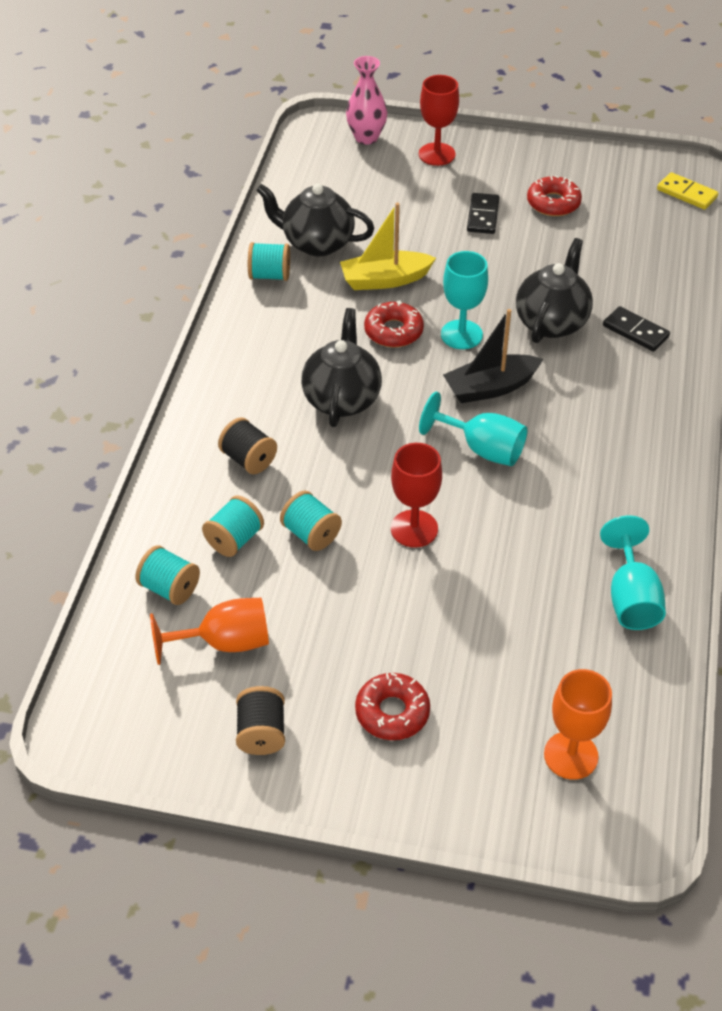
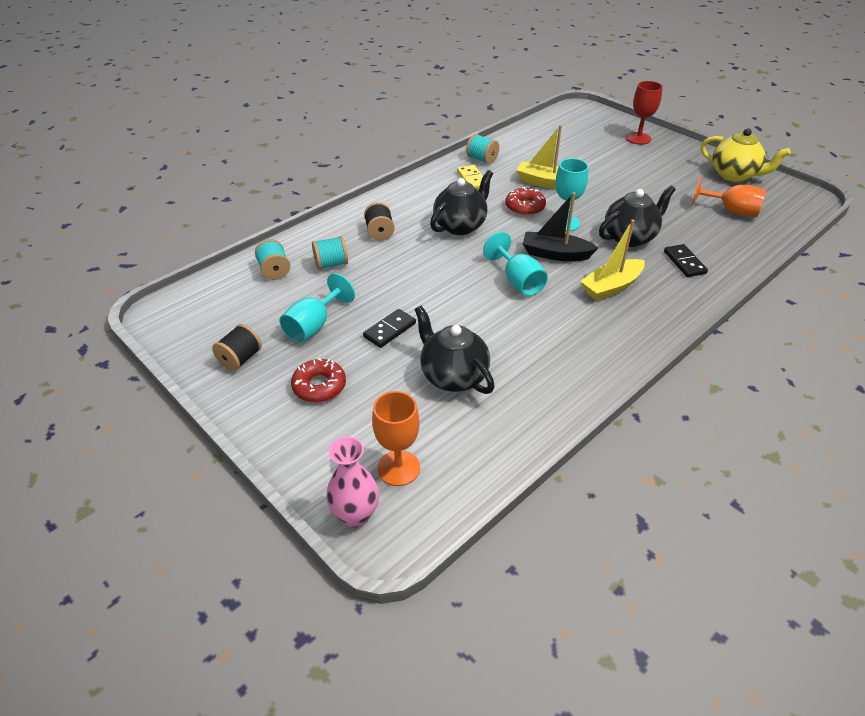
camera: 35 degrees right, 5 degrees down
(225, 642) = (272, 307): orange goblet -> orange goblet (731, 211)
(311, 534) = (374, 279): turquoise spool -> none
(316, 243) = (523, 154): black teapot -> black teapot (453, 376)
(366, 137) = (603, 119): pink vase -> pink vase (355, 515)
(414, 529) = (434, 302): red goblet -> none
(483, 216) = (638, 174): black domino -> black domino (390, 330)
(553, 203) = (691, 182): red donut -> none
(588, 405) = (611, 287): none -> yellow boat
(591, 170) = (734, 175): none -> yellow teapot
(631, 598) = (533, 401): turquoise goblet -> turquoise goblet (314, 326)
(686, 193) = (794, 207): yellow domino -> yellow domino (472, 179)

